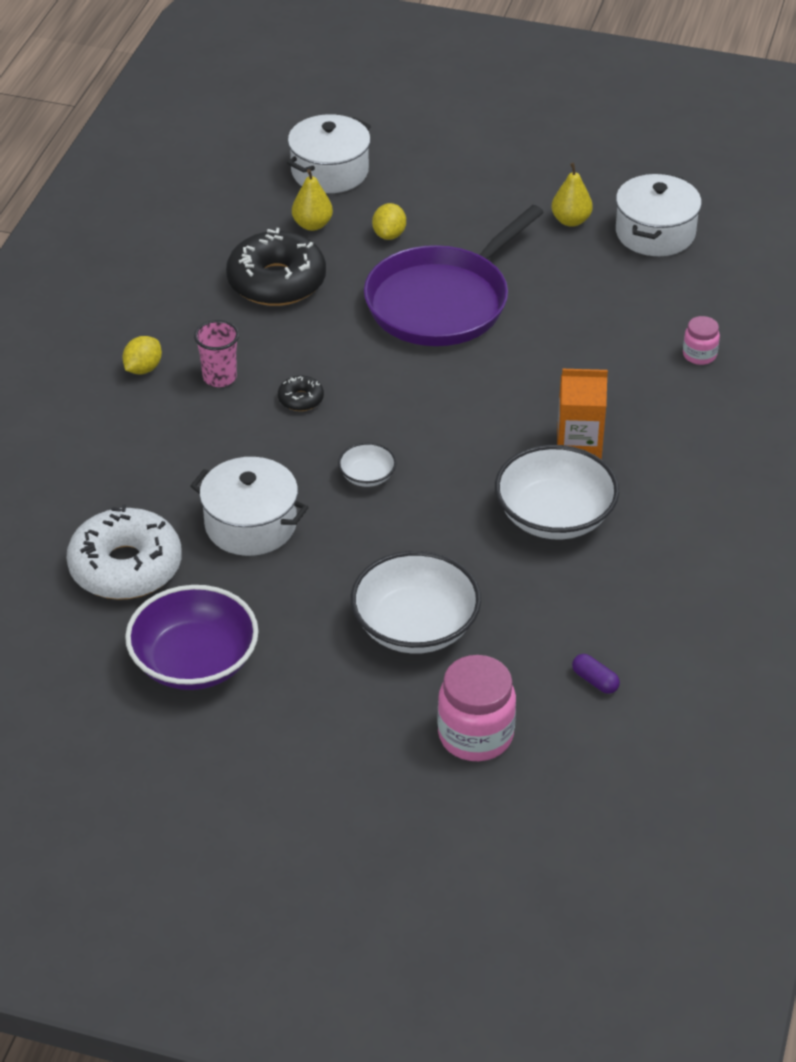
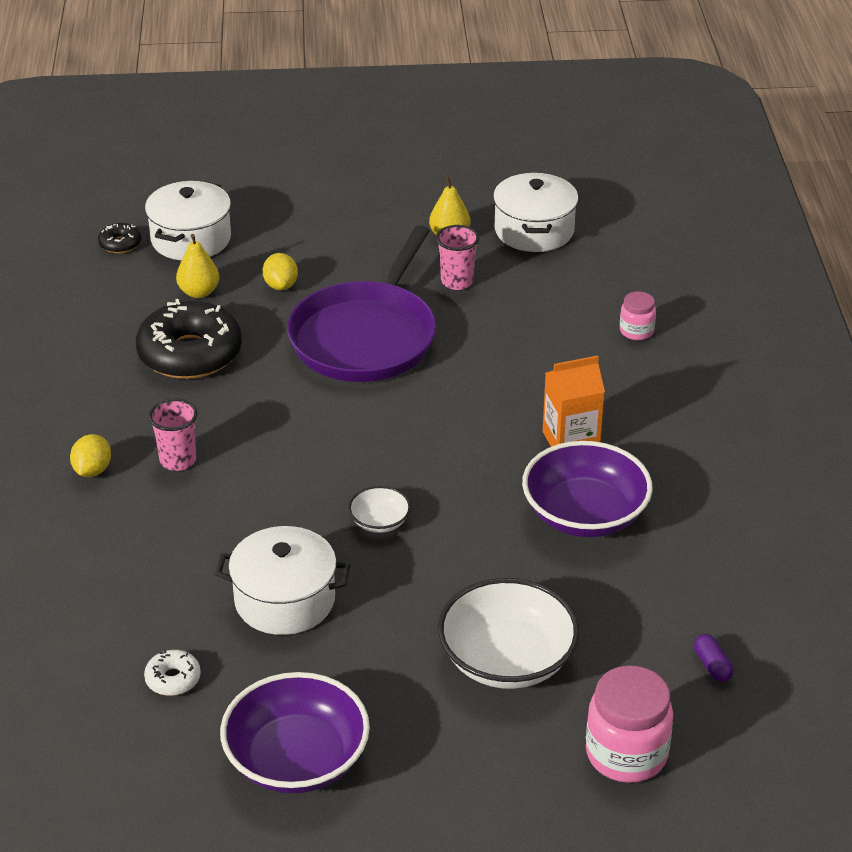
camera: 20 degrees left, 5 degrees down
(125, 567) = (173, 679): white donut -> white donut, size x0.44
(301, 399) = (273, 462): black donut -> black donut (120, 244)
(554, 267) = (457, 282): none -> pink cup
(554, 516) = (585, 514): white bowl -> purple bowl
(595, 681) = (712, 665): purple capsule -> purple capsule turned 45 degrees clockwise

